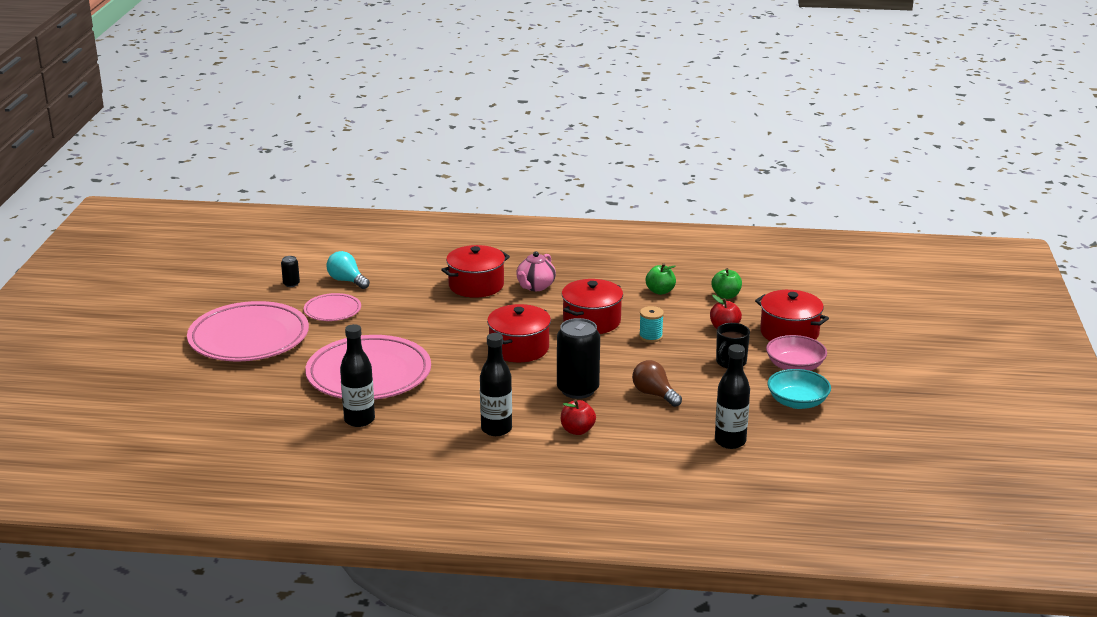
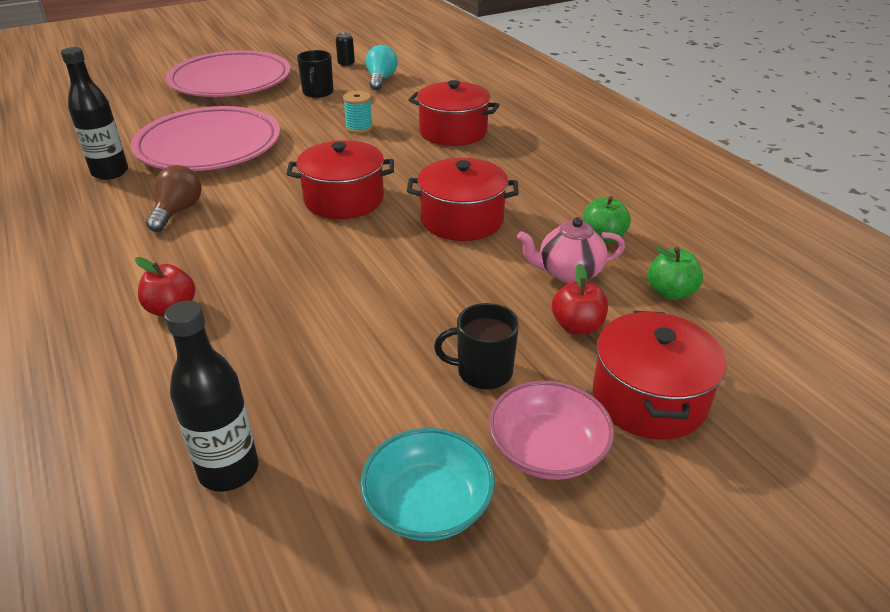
camera: 55 degrees right, 10 degrees up
(332, 310) = (318, 92): pink plate -> black mug
(496, 429) = (138, 252): black bottle -> none
(535, 286) = (495, 160): pink teapot -> pink teapot (568, 273)
(577, 390) = (279, 271): black can -> none
(650, 337) = (475, 274): turquoise spool -> turquoise spool (359, 127)
(654, 394) = (319, 336): brown light bulb -> brown light bulb (177, 211)

